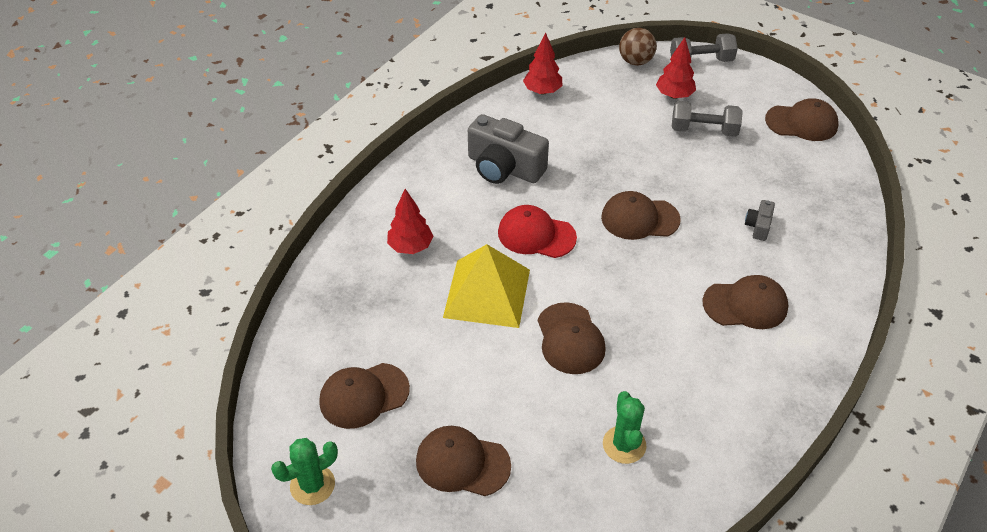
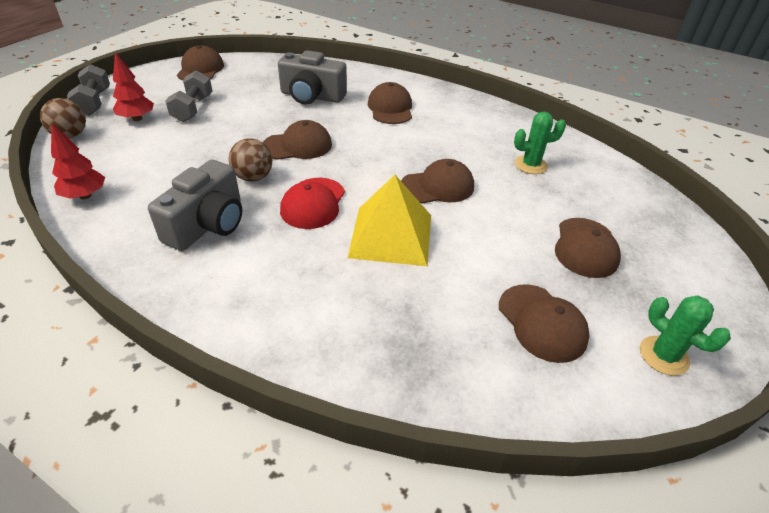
camera: 95 degrees left, 5 degrees down
(410, 247) = (325, 297): red tree -> none
(577, 189) = (253, 177): none -> brown ball
(639, 218) = (297, 146): brown cap -> brown cap turned 105 degrees counterclockwise
(758, 226) = (312, 96): grey camera -> grey camera, size x2.18

